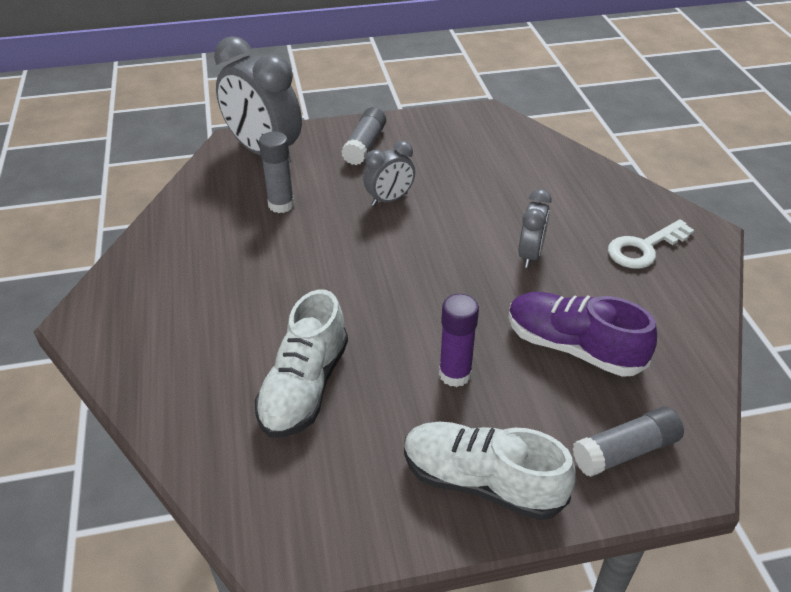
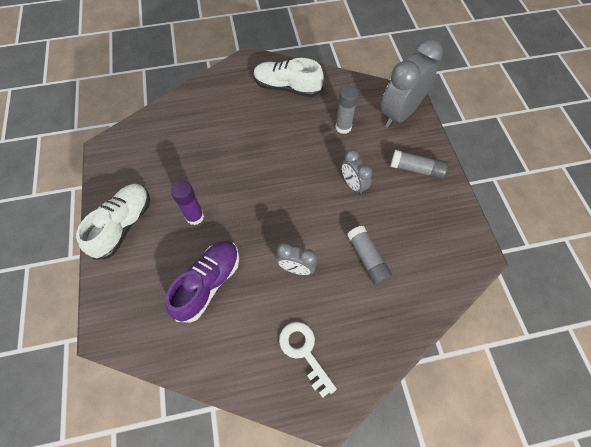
camera: 90 degrees right, 20 degrees up
(304, 387) = (195, 149): white shoe -> white shoe (287, 87)
(625, 451) = (128, 299): grey glue stick -> grey glue stick (367, 259)

